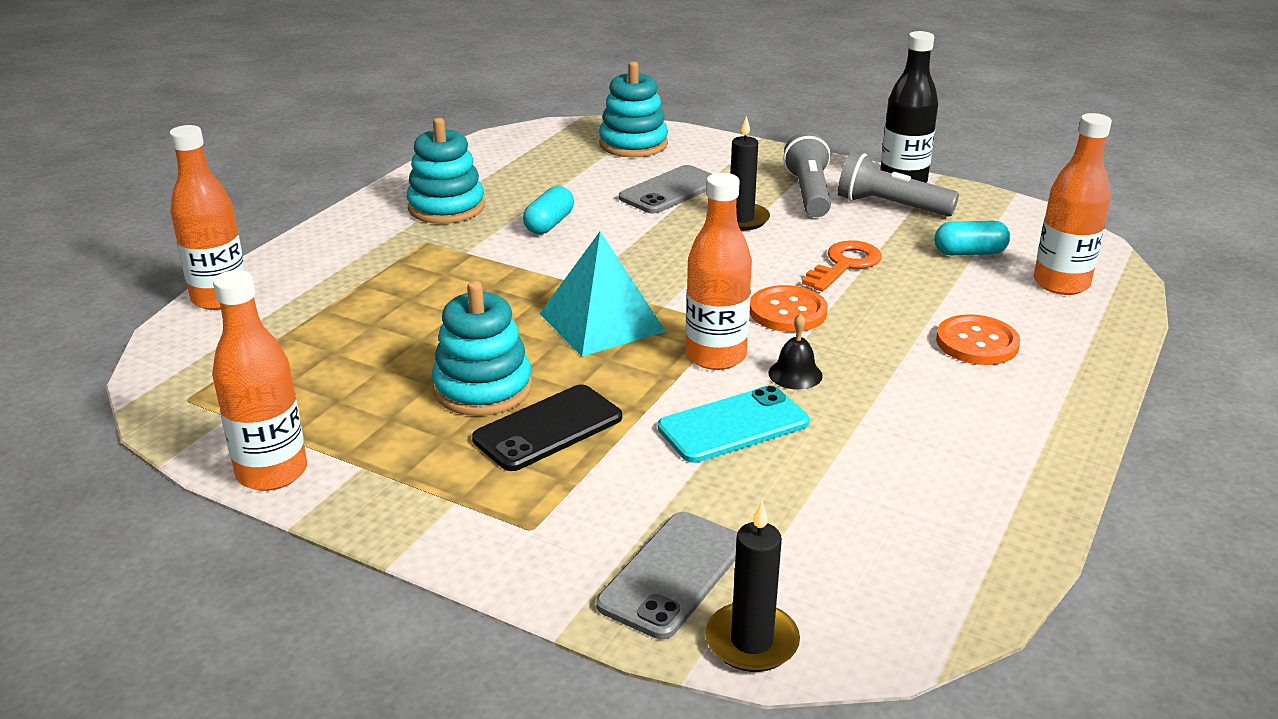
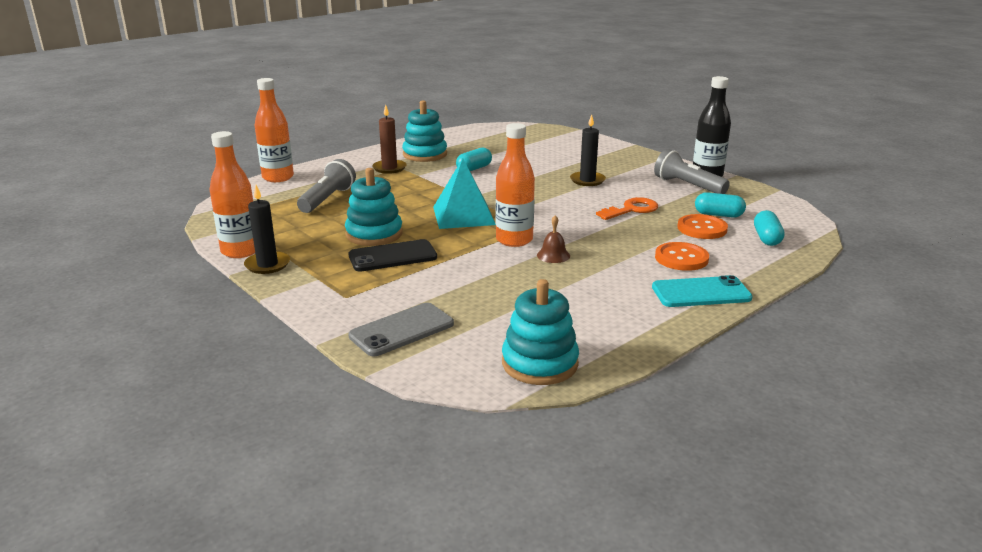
camera: 20 degrees right, 5 degrees down
(407, 245) = (389, 168): none -> brown candle
(633, 144) = (555, 139): turquoise stacking toy -> turquoise stacking toy (539, 363)
(670, 190) = (557, 162): grey phone -> none
(733, 425) = (495, 272): turquoise phone -> turquoise phone (701, 293)
(751, 641) = (418, 367): black candle -> black candle (267, 265)
(787, 312) = (575, 226): orange button -> orange button (702, 228)
(795, 374) = (553, 255): black bell -> brown bell
(808, 193) = (641, 173): grey flashlight -> grey flashlight (327, 199)
(1061, 284) = (766, 238): orange bottle -> turquoise capsule

